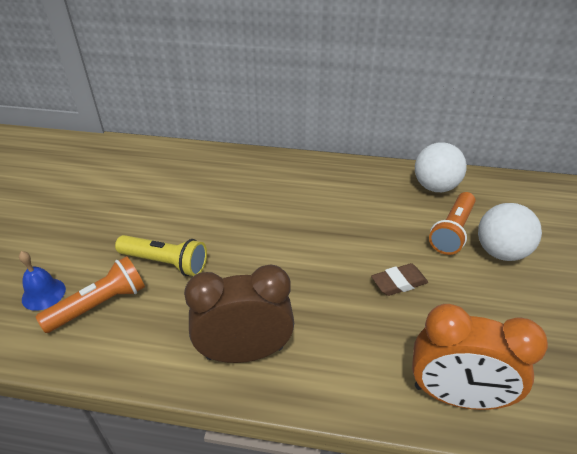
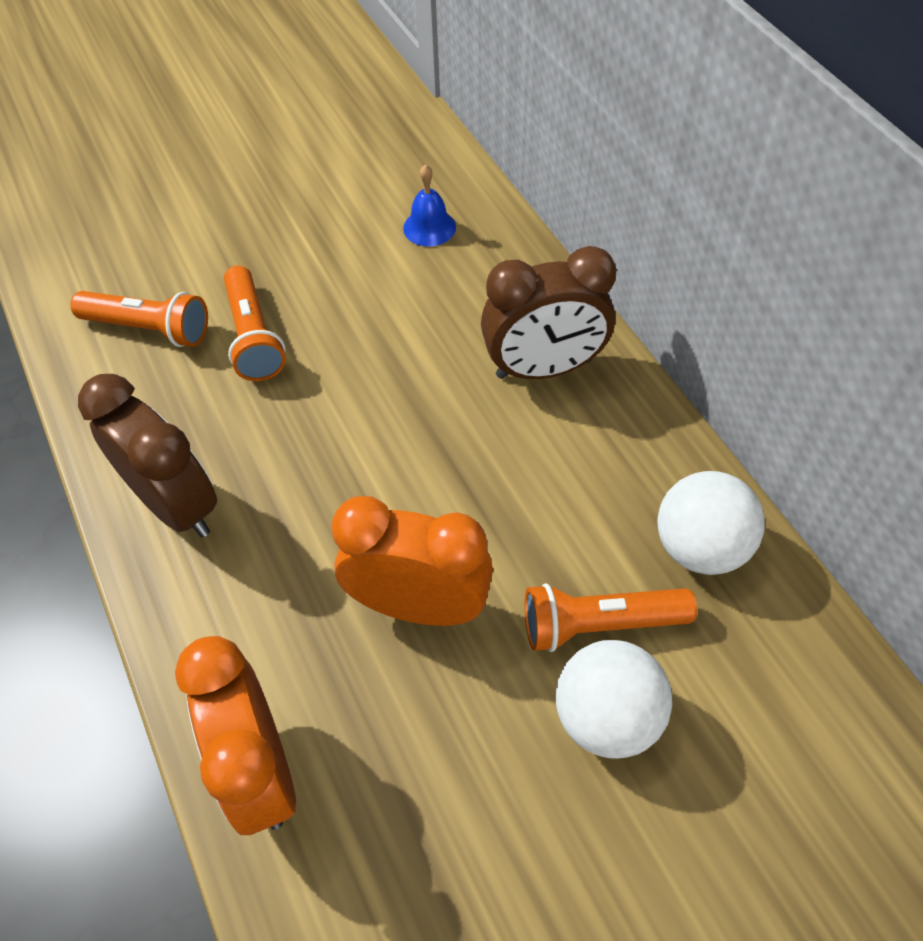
camera: 55 degrees right, 15 degrees up
(43, 294) = (129, 273): blue bell -> blue bell (429, 227)
(165, 263) = (254, 337): yellow flashlight -> orange flashlight
(303, 180) = (544, 368): none -> brown clock
(399, 283) = (418, 606): brown eraser -> orange clock

